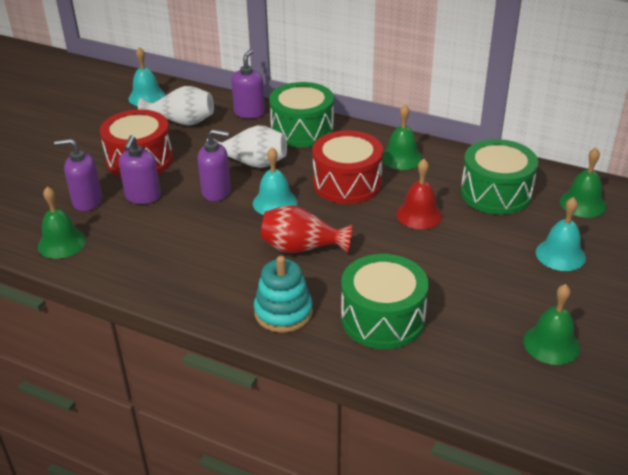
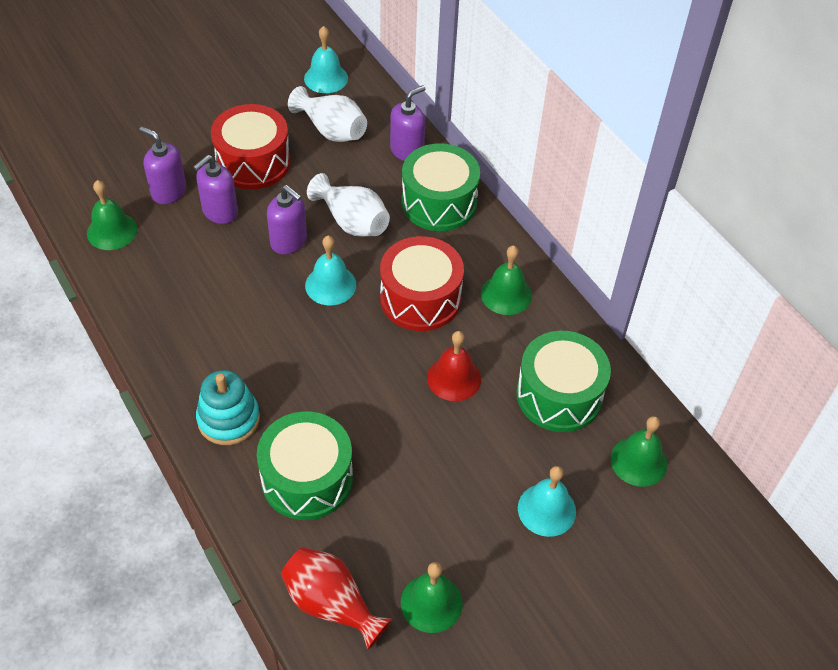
camera: 30 degrees right, 15 degrees up
(301, 248) = (307, 355): red vase -> red vase (331, 604)

